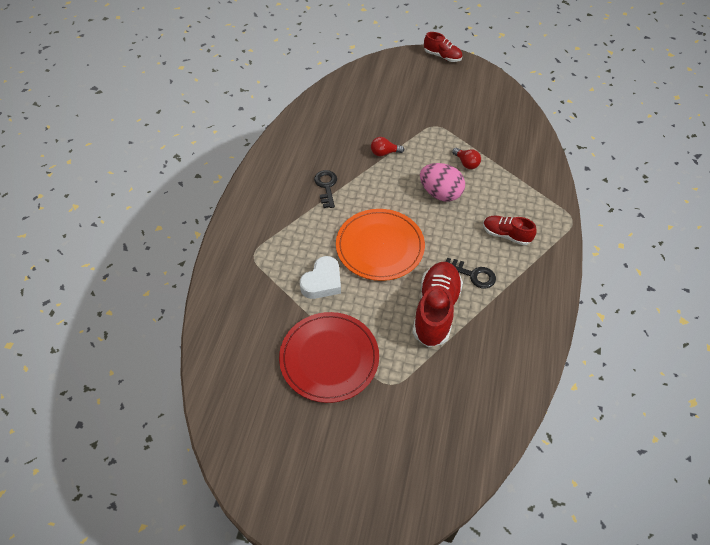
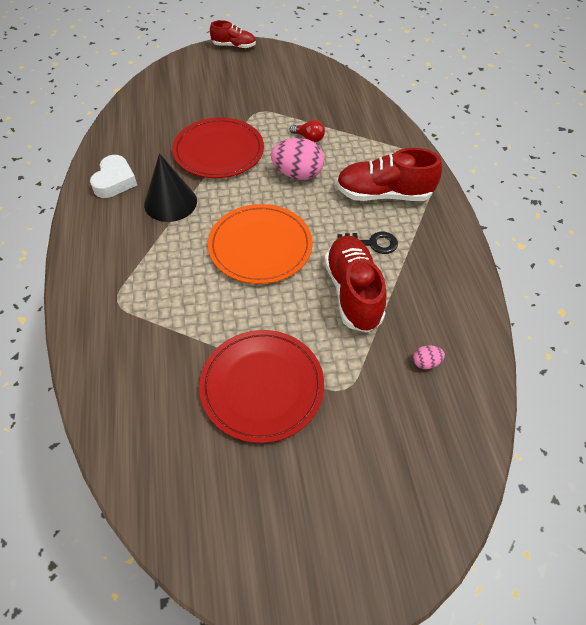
camera: 25 degrees left, 0 degrees up
(322, 282) = (214, 304): white heart -> white heart (115, 181)
(326, 186) = (170, 202): black key -> black cone
(384, 153) = (218, 151): red light bulb -> red plate
(466, 389) = (425, 362): none -> pink egg
(506, 235) = (383, 194): red shoe -> red shoe, size x1.72

